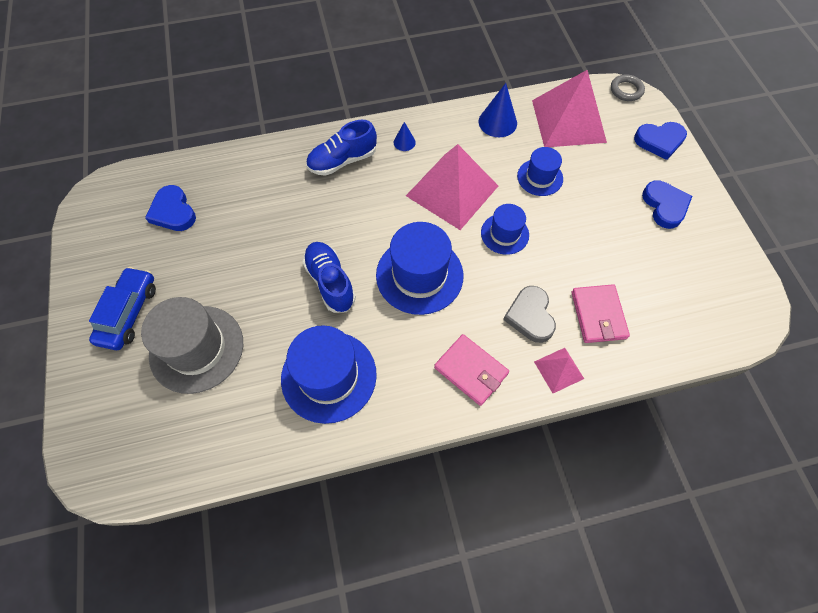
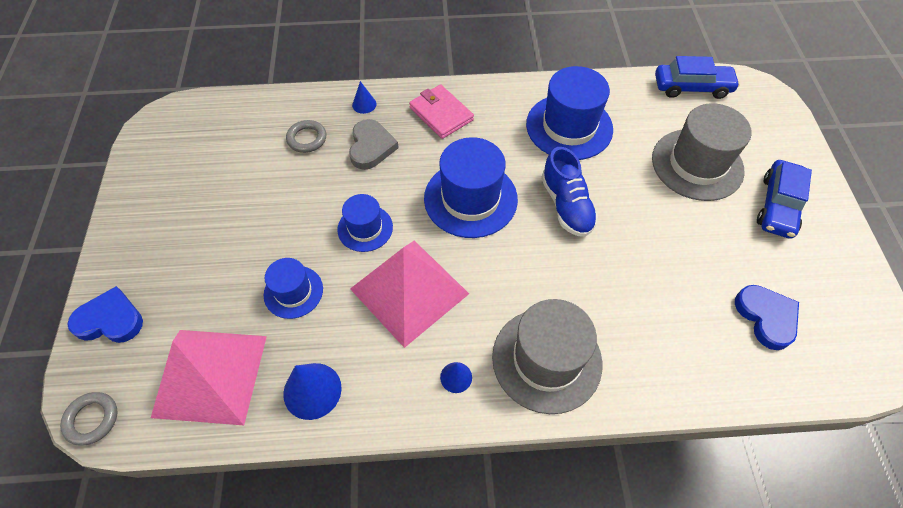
camera: 170 degrees left, 5 degrees down
(178, 464) = (692, 87): none -> blue car
(342, 161) = (546, 359): blue shoe -> grey hat
(558, 370) = (364, 104): pink pyramid -> blue cone
(598, 315) = (307, 139): pink wallet -> grey ring
(665, 206) = (168, 232): blue heart -> none

